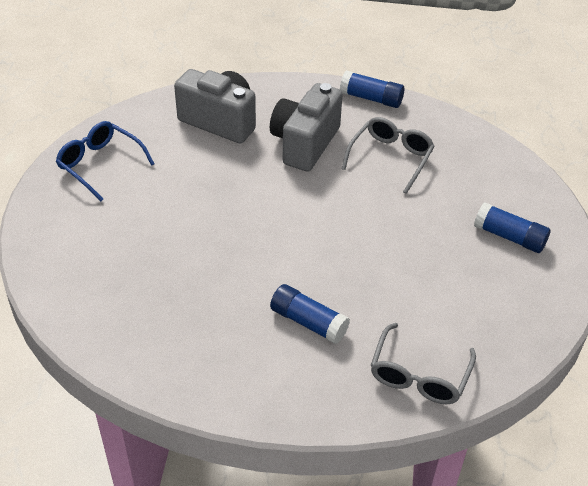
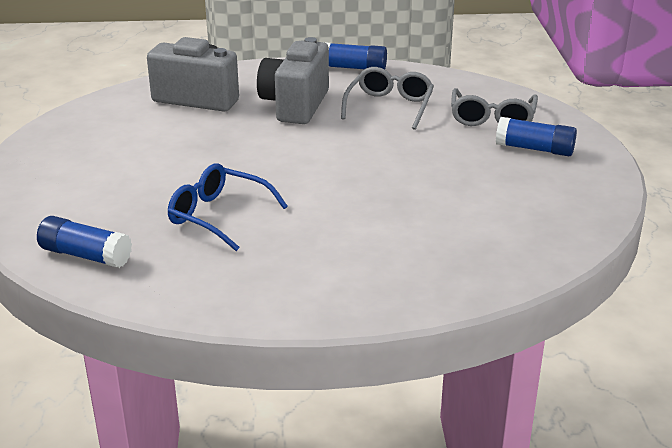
camera: 10 degrees left, 15 degrees down
(100, 164) = (73, 142): blue glasses -> blue glasses (218, 216)
(308, 322) = (346, 235): blue glue stick -> blue glue stick (86, 255)
(419, 375) = (483, 262): grey glasses -> grey glasses (492, 118)

